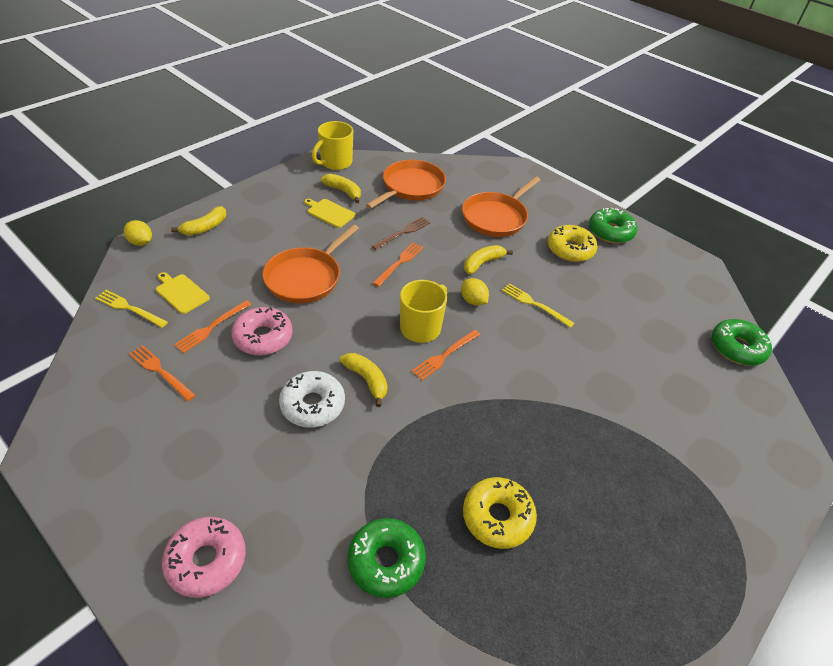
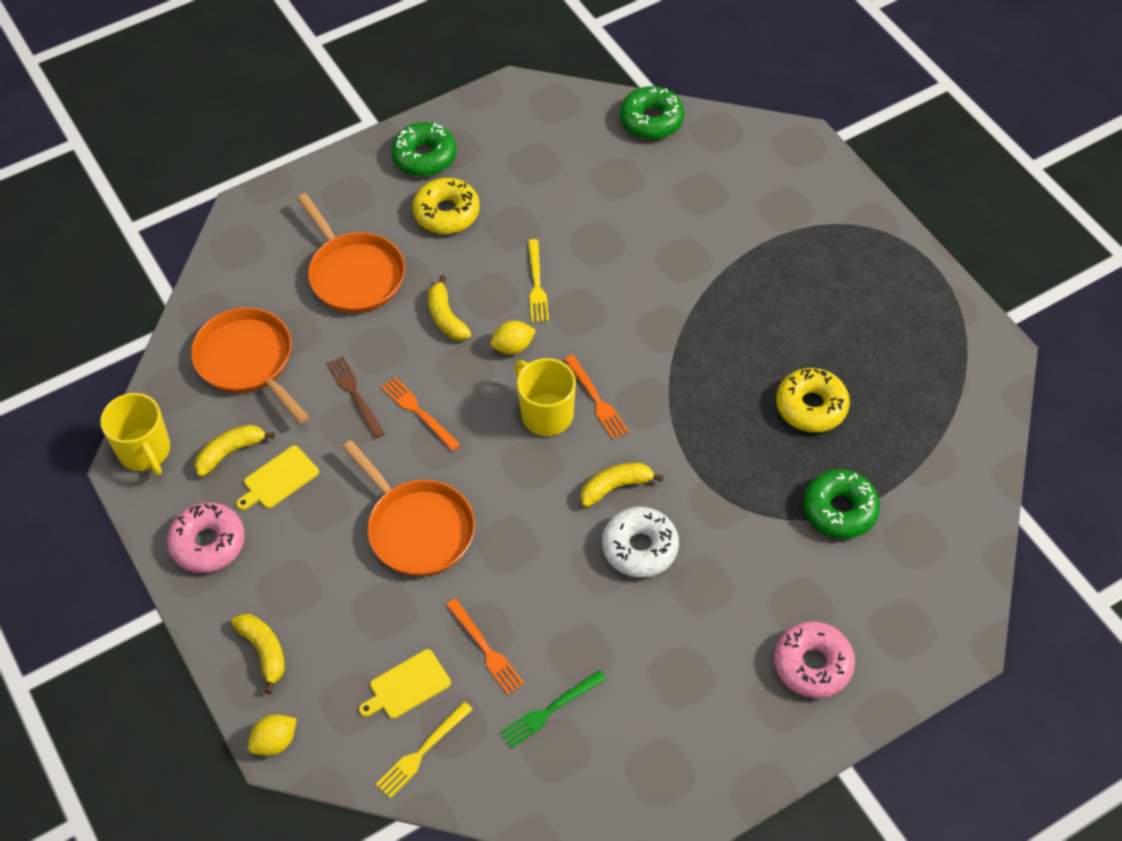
camera: 70 degrees left, 10 degrees up
(161, 371) = (550, 710): orange fork -> green fork
(263, 337) = (519, 590): pink donut -> pink donut (208, 543)
(535, 304) = (536, 284): yellow fork -> yellow fork turned 60 degrees counterclockwise

